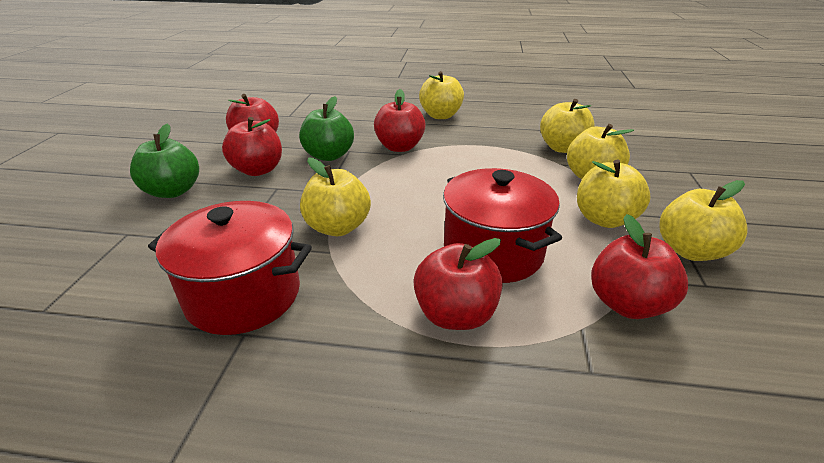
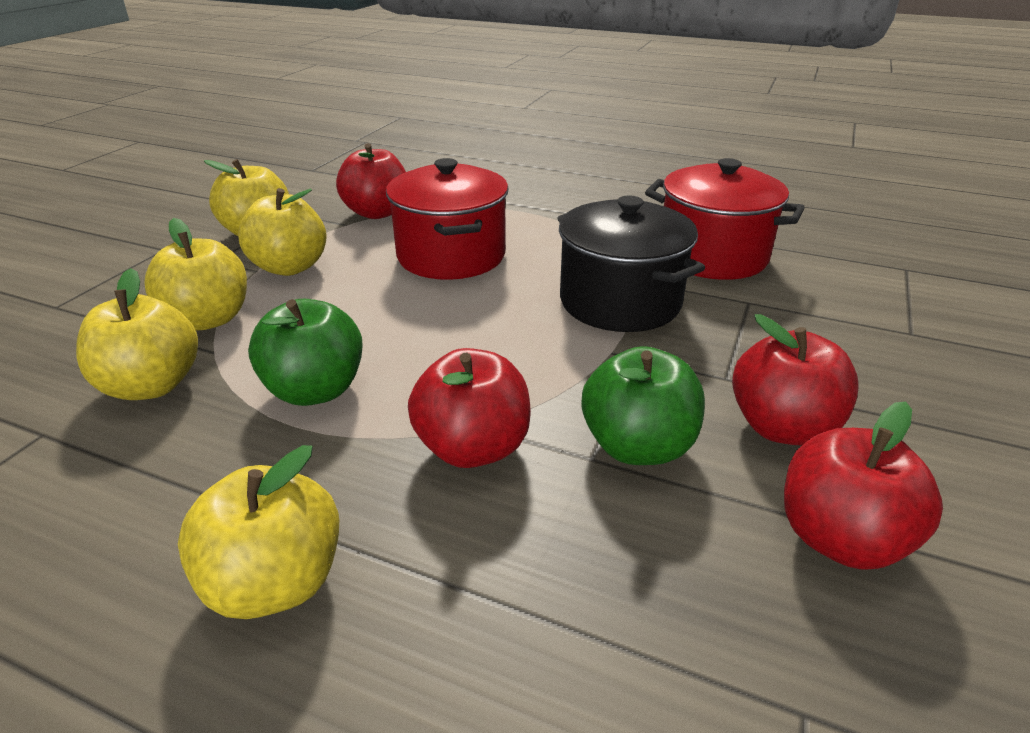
camera: 165 degrees left, 0 degrees up
(173, 191) = (916, 398): green apple -> green apple (315, 390)
(338, 227) = (620, 302): yellow apple -> black pot
(455, 314) = (521, 223): red apple -> none

